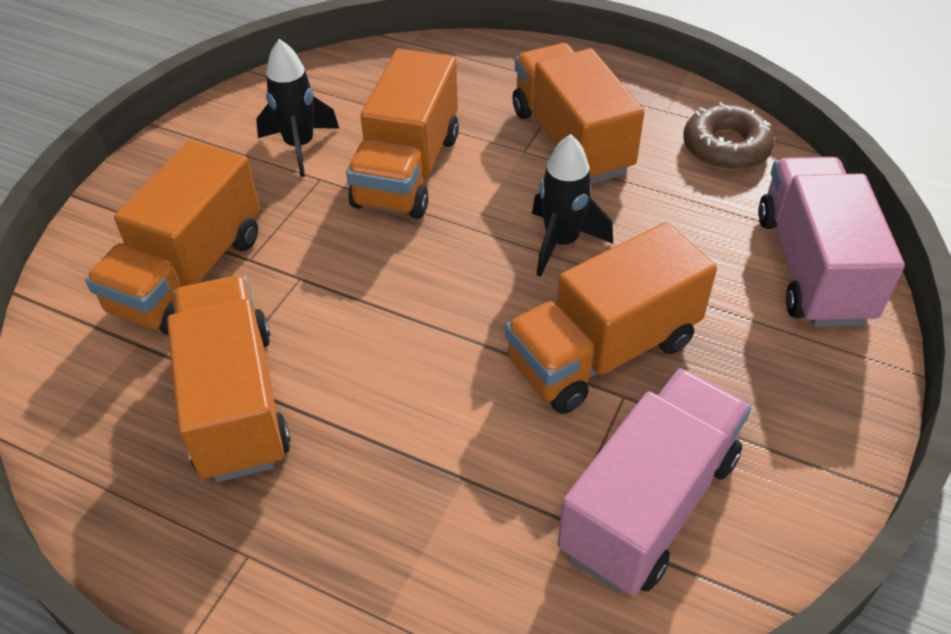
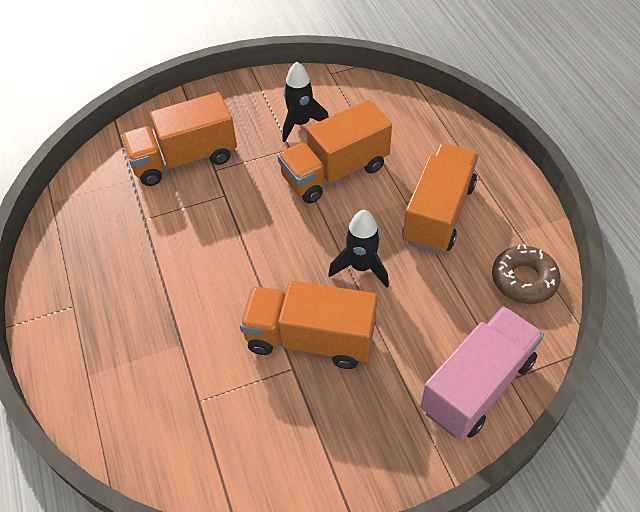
camera: 45 degrees right, 5 degrees up
(235, 402) = (137, 235): orange truck -> none
(649, 504) = (240, 426): pink truck -> none

